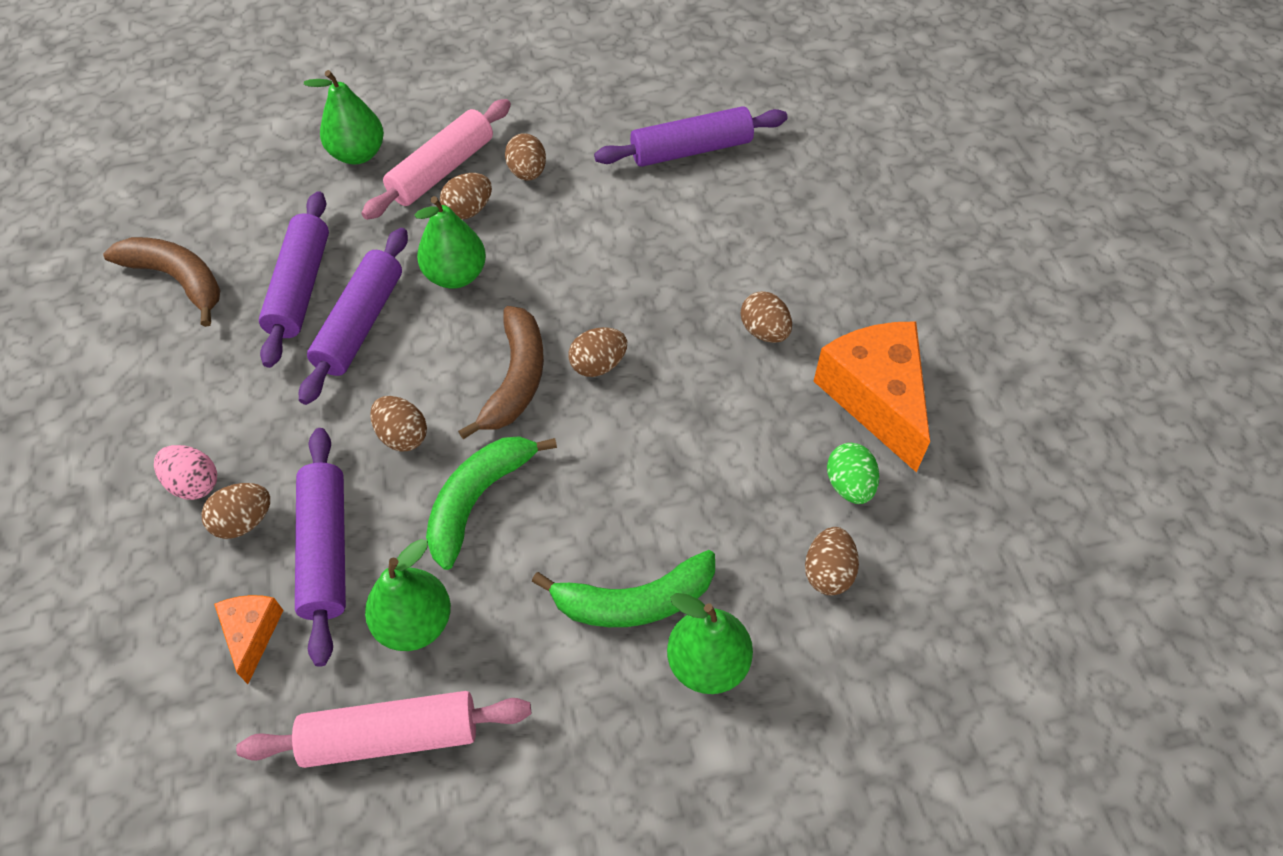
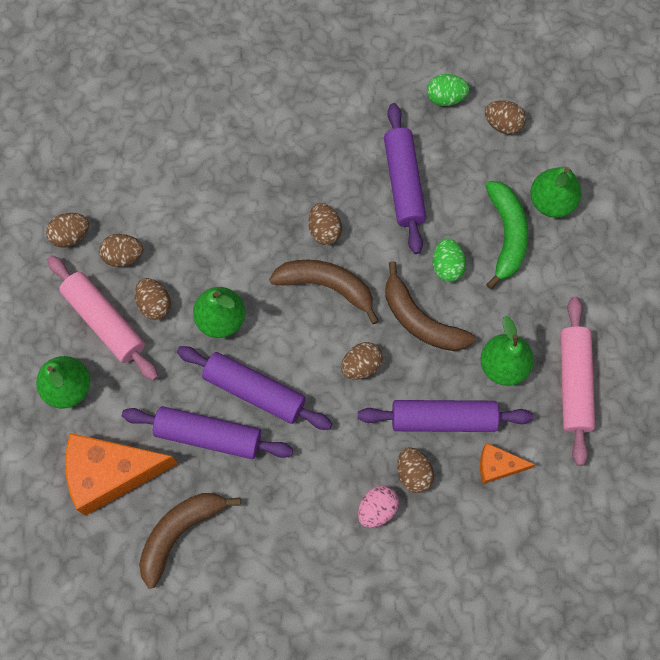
camera: 80 degrees left, 15 degrees up
(478, 499) = (420, 320): green banana -> brown banana
(568, 523) = (447, 266): none -> green egg
(691, 150) = (128, 132): purple rolling pin -> purple rolling pin (403, 183)
(764, 331) = (316, 119): brown egg -> brown egg (71, 235)
(875, 398) = (383, 66): orange cheese -> orange cheese (111, 474)

